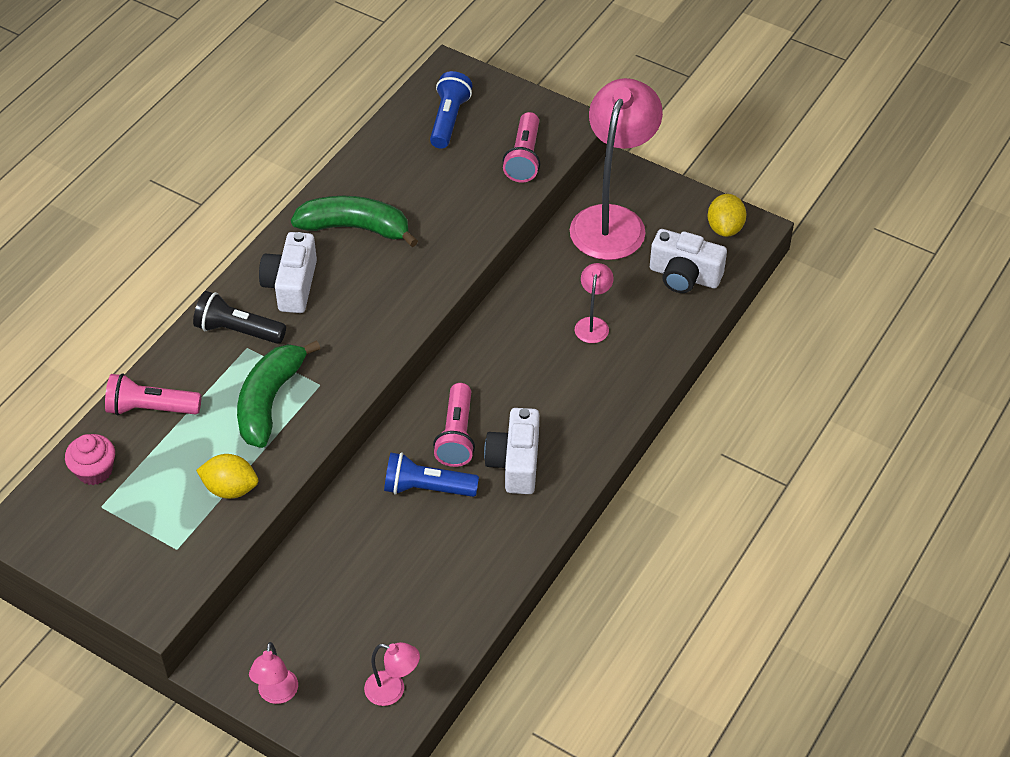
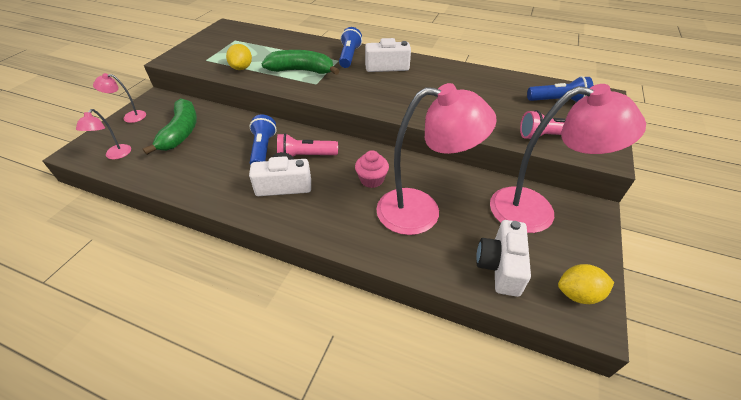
camera: 80 degrees right, 5 degrees down
(94, 471) = (256, 36): pink cupcake -> pink cupcake (371, 180)
(151, 408) = (294, 43): pink flashlight -> none
(238, 330) = (349, 56): black flashlight -> blue flashlight
(355, 228) = (440, 80): green banana -> green banana (181, 132)
(593, 324) = (422, 211): pink lamp -> pink lamp, size x2.30

